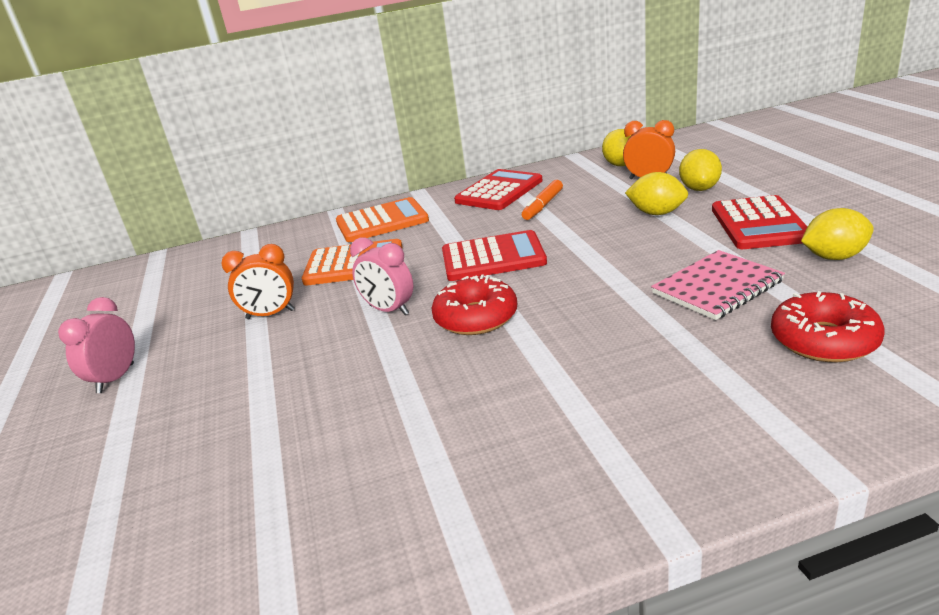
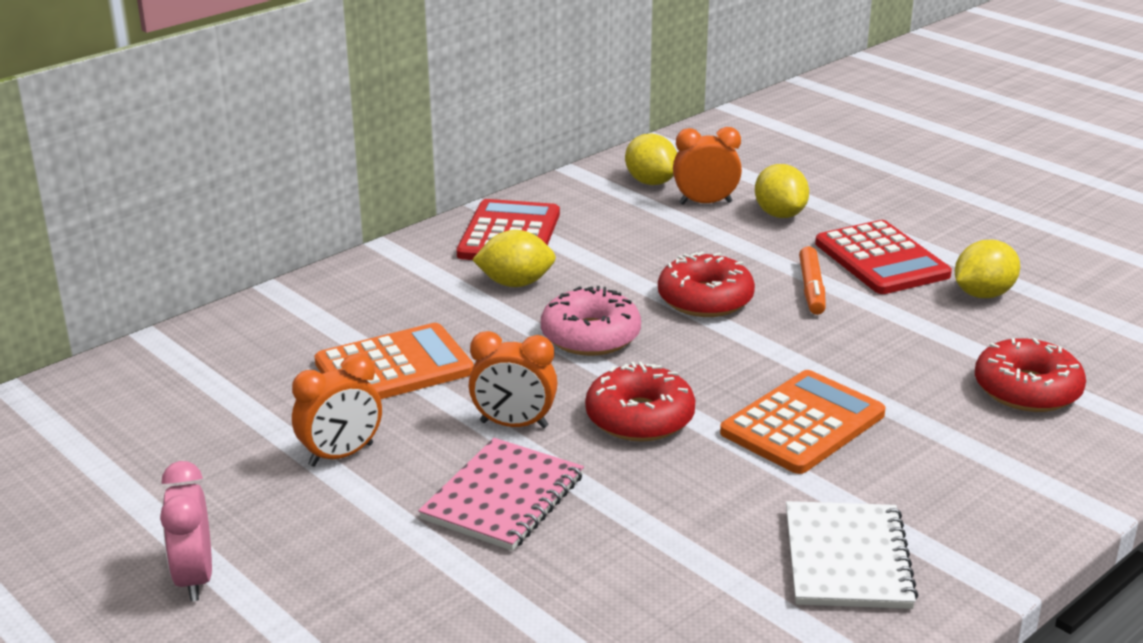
camera: 30 degrees left, 0 degrees up
(382, 221) = (369, 297): orange calculator -> orange calculator (802, 424)
(389, 310) = (514, 424): pink clock -> orange clock
(493, 257) = (590, 336): red calculator -> pink donut
(540, 462) = (847, 559): none -> white notebook
(543, 206) = (593, 253): orange marker -> orange marker (811, 289)
(595, 241) = (705, 299): none -> red donut
(656, 213) = (752, 254): yellow lemon -> yellow lemon (515, 283)
(717, 287) = (888, 344): pink notebook -> pink notebook (503, 497)

